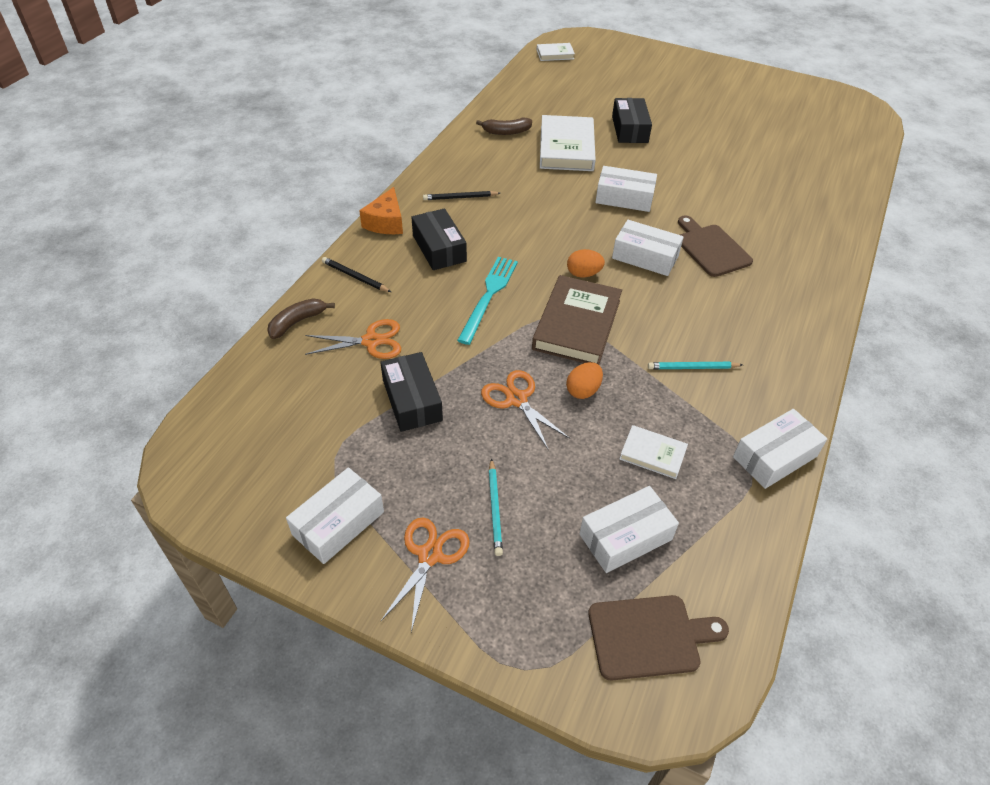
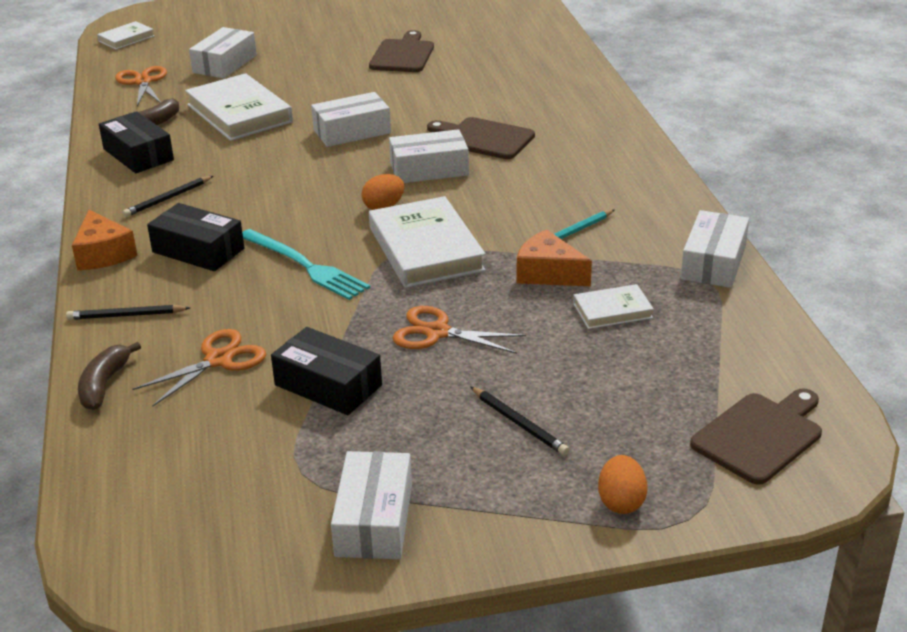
camera: 35 degrees left, 15 degrees down
(430, 555) = (500, 491): orange scissors -> orange scissors (143, 82)
(488, 296) = (305, 266): turquoise fork -> turquoise fork turned 150 degrees clockwise
(495, 508) = (519, 423): turquoise pencil -> black pencil
(576, 324) = (425, 249): brown book -> white book
(583, 390) = (493, 295): orange egg -> orange egg (621, 502)
(625, 537) = (660, 380): white box -> white box (225, 64)
(629, 129) = (290, 75): black box -> black box (138, 154)
(639, 394) = (548, 273): none -> orange cheese
(724, 145) = (403, 55): none -> brown cutting board

